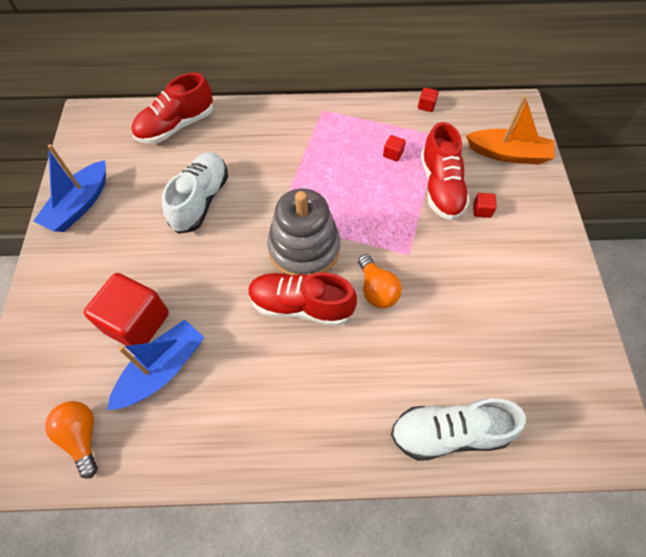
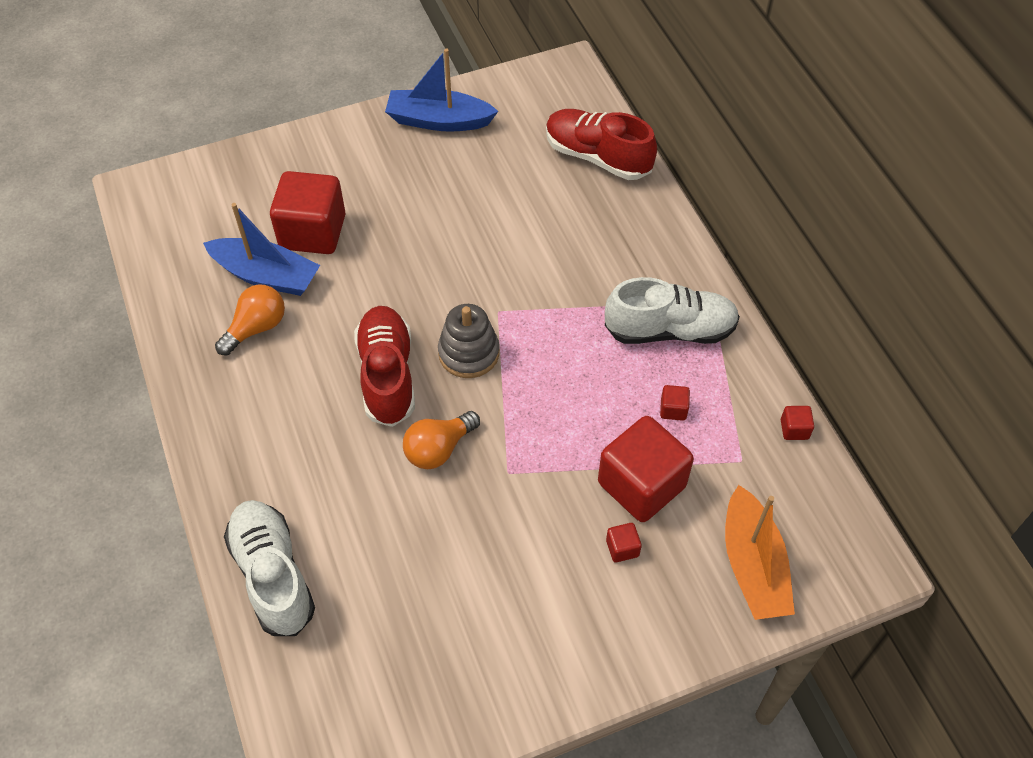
camera: 70 degrees right, 5 degrees down
(82, 436) = (179, 241): orange light bulb -> orange light bulb (256, 328)
(200, 200) = (494, 225): white shoe -> white shoe (670, 330)
(304, 248) = (469, 353): grey stacking toy -> grey stacking toy, size x0.64
(440, 187) = (641, 485): red shoe -> red cube

